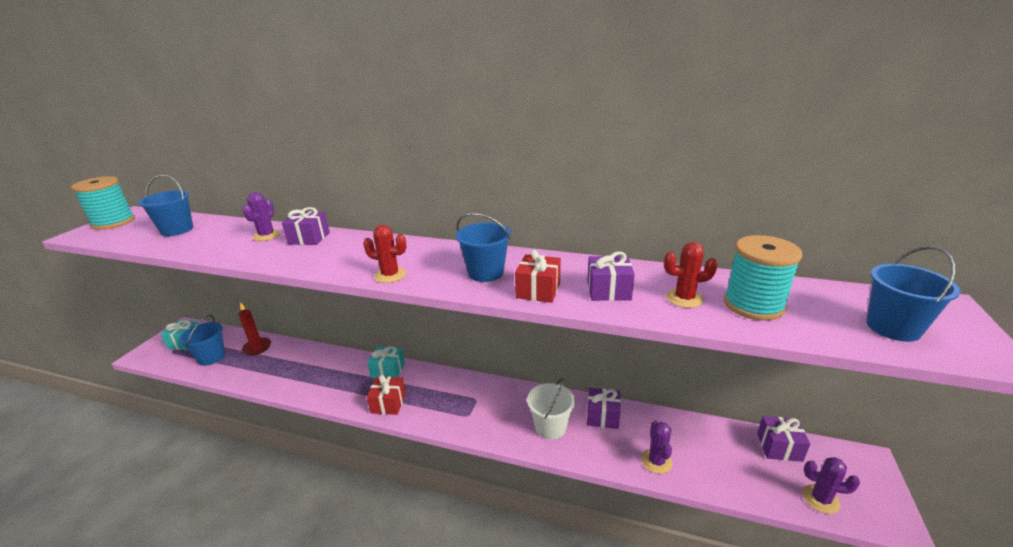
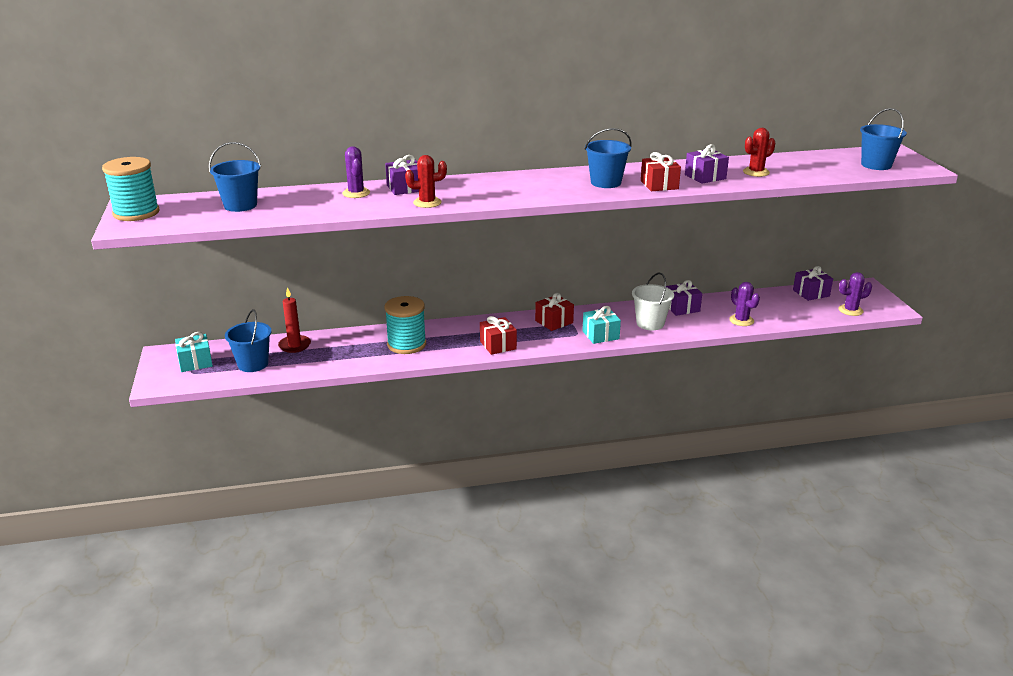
camera: 30 degrees left, 0 degrees up
(388, 370) = (465, 327): turquoise gift -> turquoise gift (600, 335)
(390, 275) = (534, 196): red cactus -> red cactus (427, 203)
(463, 391) = (554, 322): none -> red gift
(753, 305) = (798, 168): turquoise spool -> turquoise spool (406, 344)

